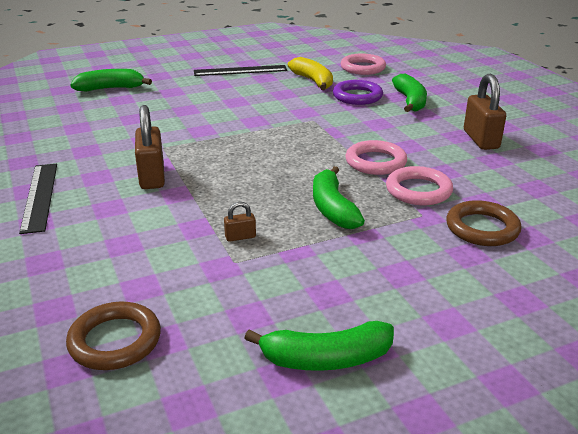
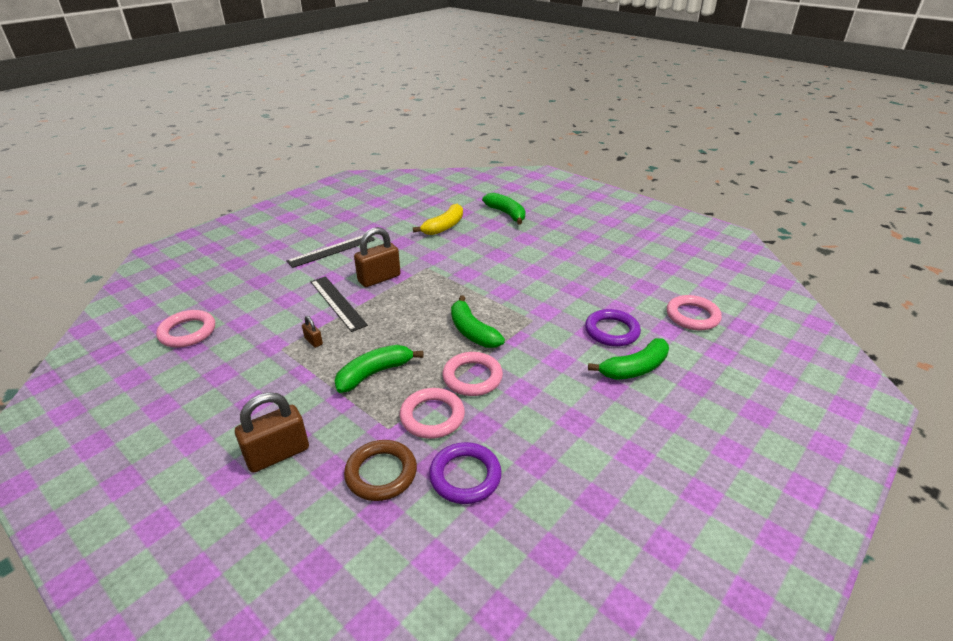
camera: 65 degrees right, 5 degrees up
(115, 341) = (187, 332): brown ring -> pink ring
(240, 71) = (602, 252): black ruler -> black ruler (337, 302)
(313, 81) = (621, 296): yellow banana -> yellow banana (444, 227)
(326, 359) = (177, 420): green banana -> green banana (472, 331)
(481, 139) = (579, 441): brown padlock -> brown padlock (278, 454)
(500, 190) = (465, 476): none -> purple ring

